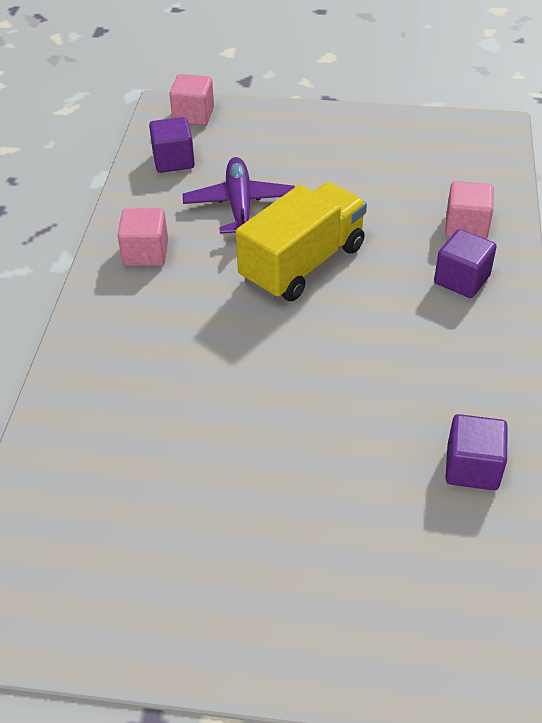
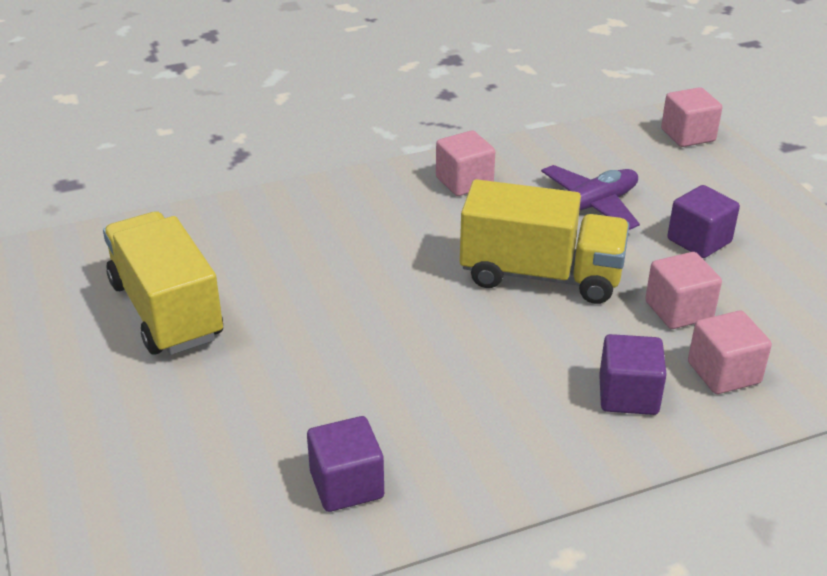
camera: 60 degrees right, 10 degrees down
(172, 518) = (166, 310): none -> yellow truck
(173, 160) = (607, 149): purple cube -> purple cube (699, 241)
(391, 216) = (678, 310): none -> pink cube

